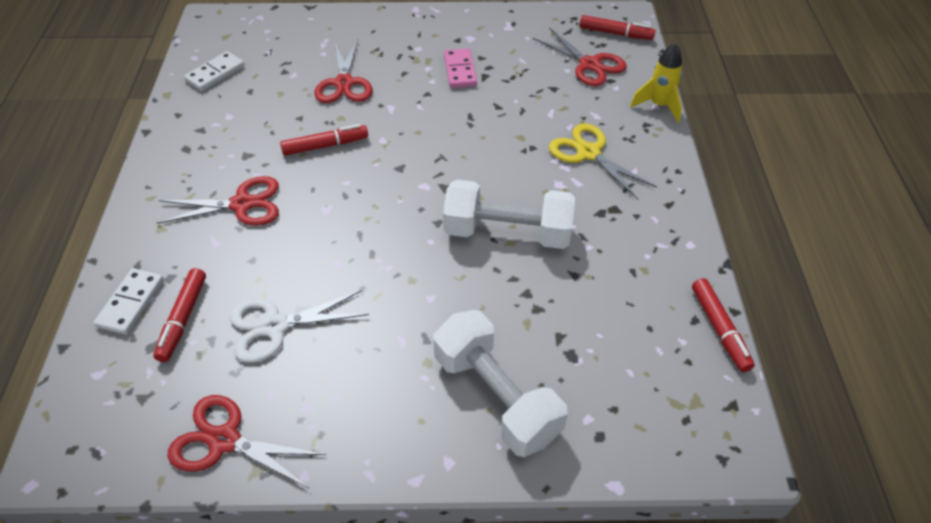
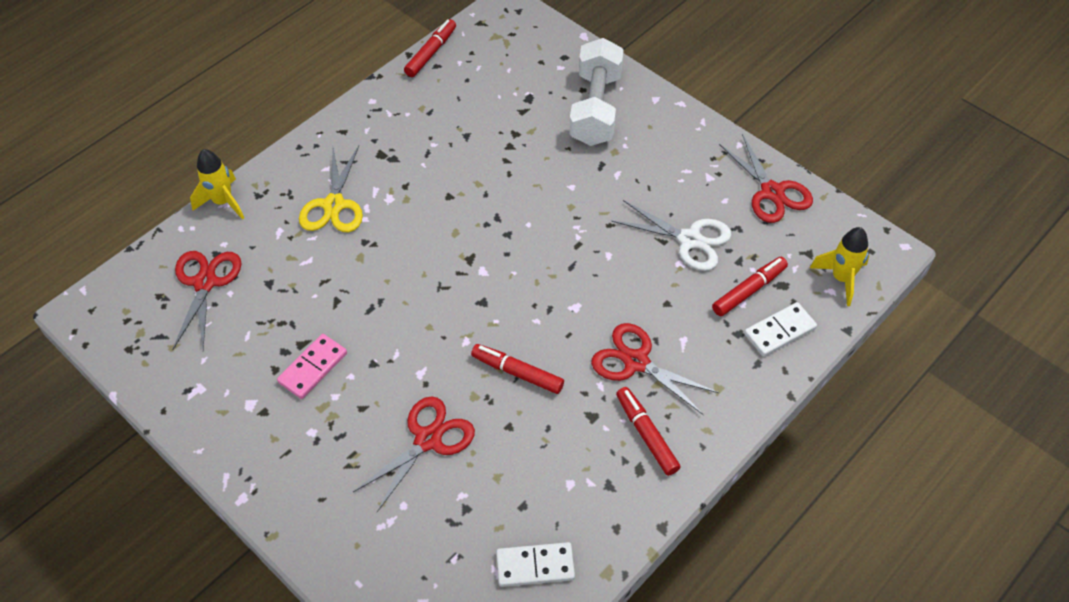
camera: 135 degrees left, 5 degrees up
(92, 394) = (841, 278): none -> yellow rocket
(507, 232) = (470, 191): white dumbbell -> none
(615, 33) = (130, 298): red marker -> red marker (646, 434)

